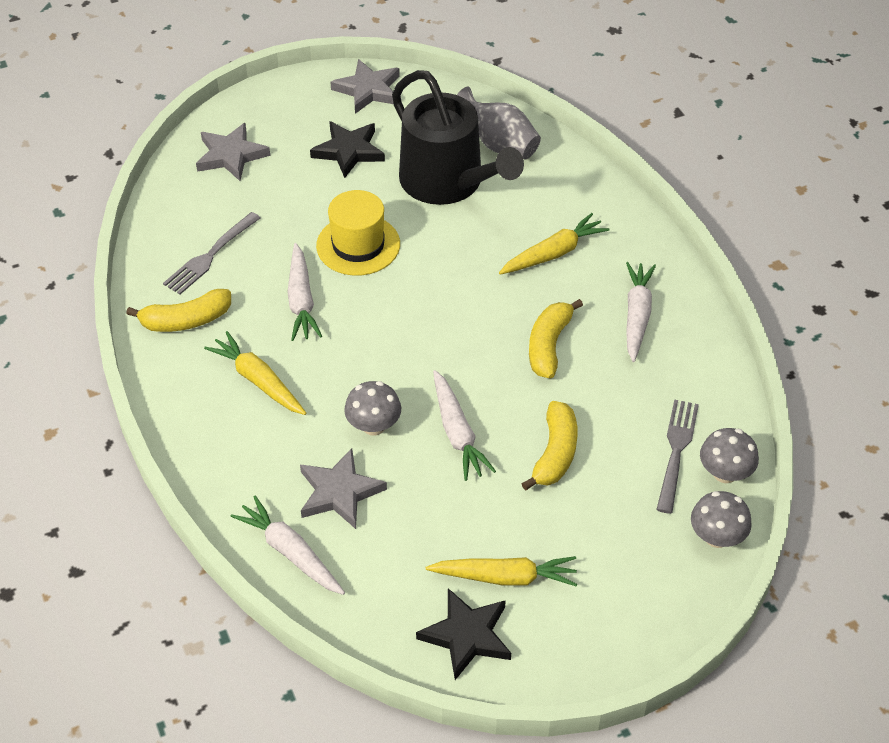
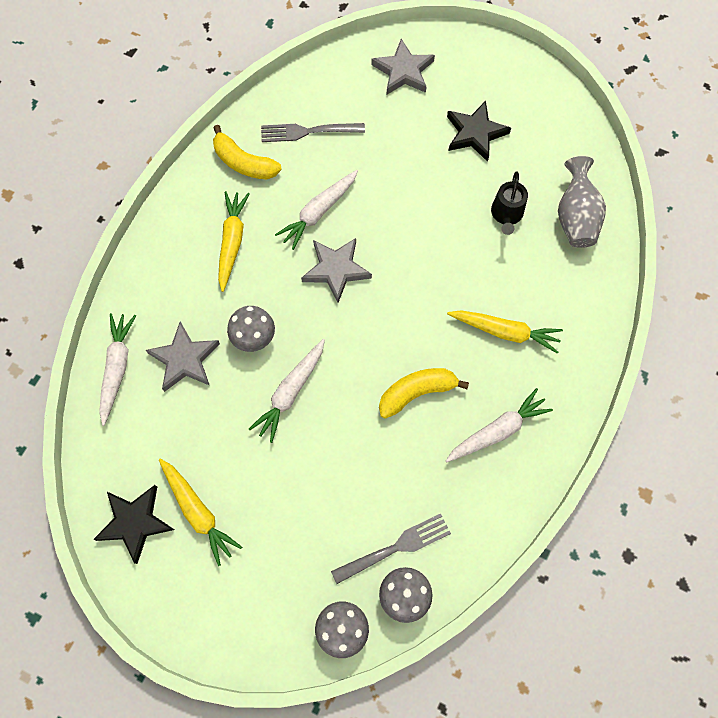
camera: 50 degrees right, 20 degrees up
(358, 245) = (396, 206): yellow hat -> none
(368, 90) = (544, 98): grey star -> grey star (336, 270)
(448, 182) = (506, 214): black watering can -> black watering can, size x0.44
(555, 453) = (325, 467): yellow banana -> none

